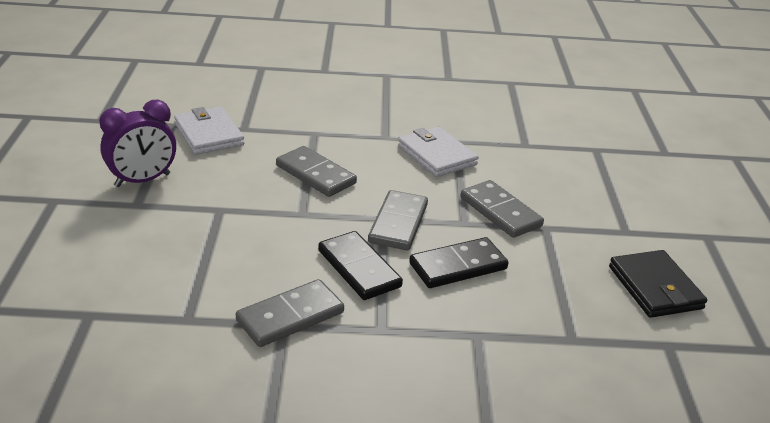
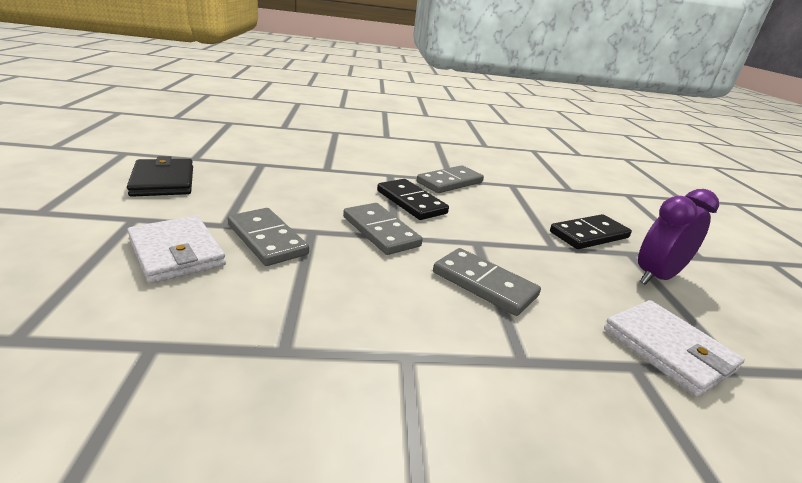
camera: 175 degrees right, 5 degrees down
(398, 223) = (380, 231): grey domino -> grey domino turned 45 degrees counterclockwise
(436, 155) = (324, 317): white wallet -> white wallet (177, 252)
(458, 266) = (329, 200): black domino -> black domino (589, 235)

